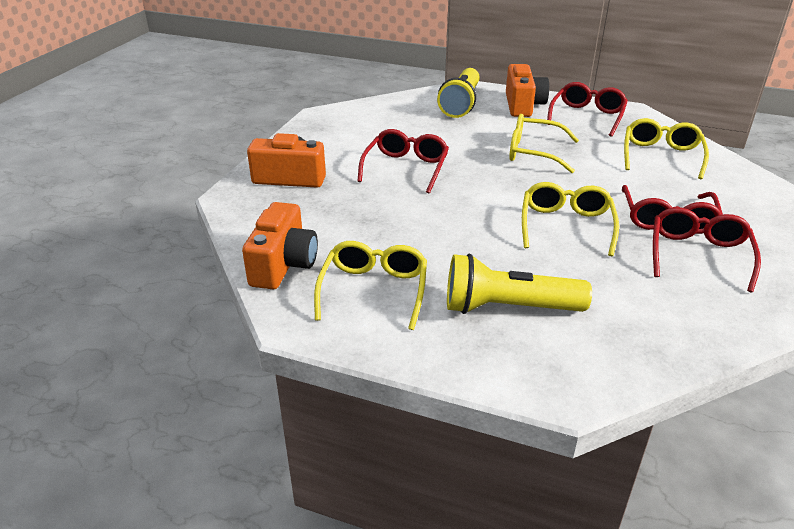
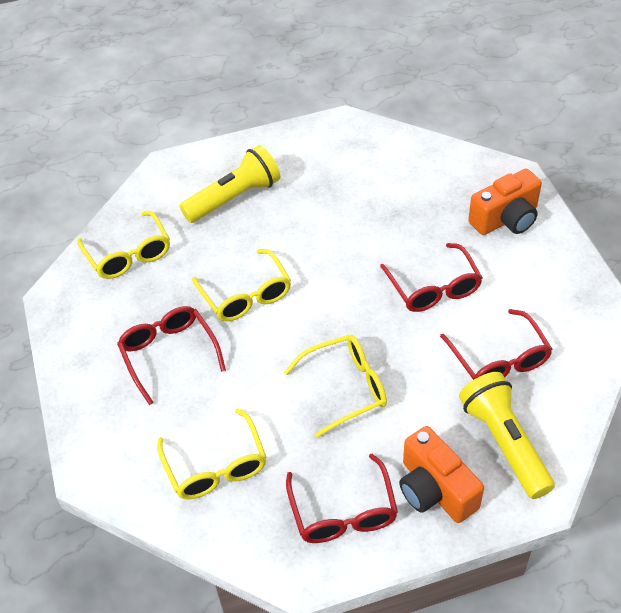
camera: 145 degrees right, 15 degrees up
(283, 265) = (399, 149): orange camera -> none
(374, 290) = (324, 164): yellow glasses -> yellow glasses (128, 254)
(698, 255) = (129, 321): red glasses -> red glasses (499, 359)

